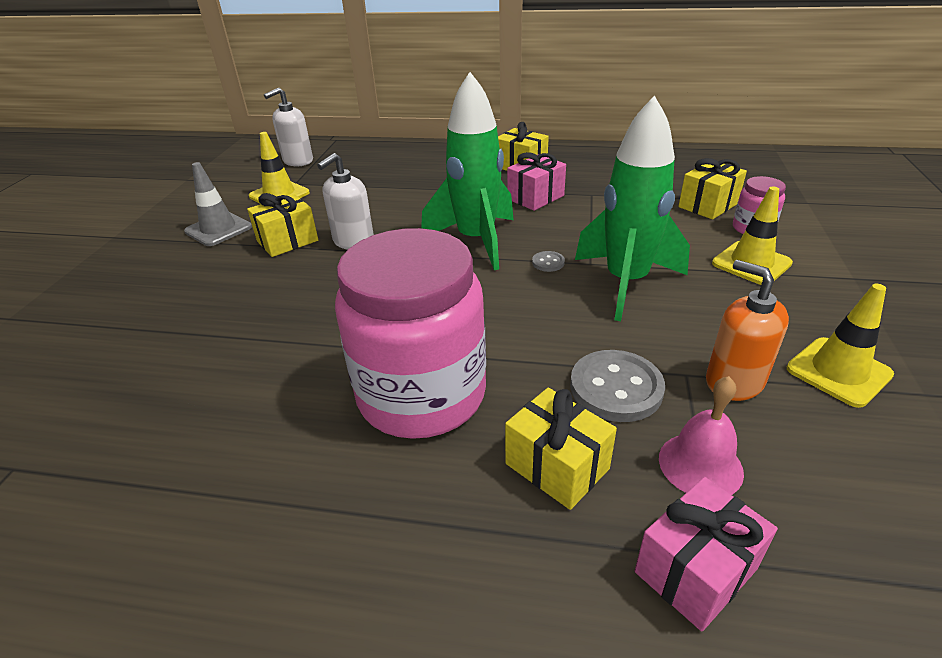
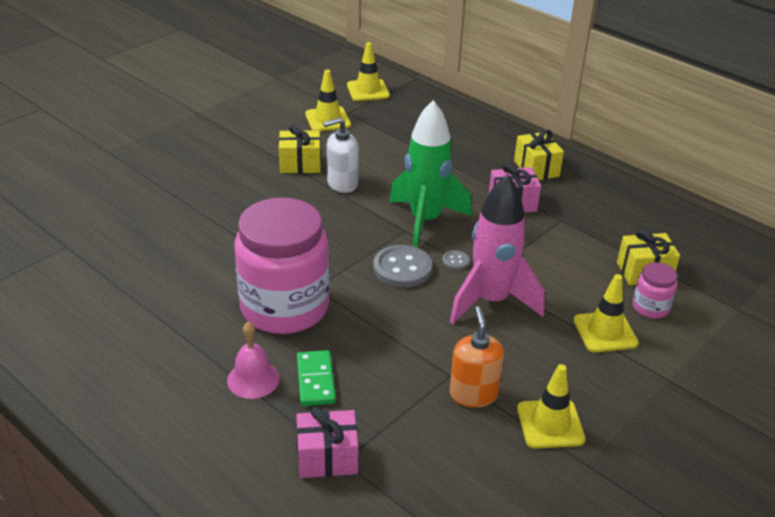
camera: 30 degrees right, 0 degrees up
(218, 229) = (264, 134): grey traffic cone -> none
(298, 161) = (368, 90): white soap dispenser -> yellow traffic cone
(557, 466) = (315, 380): yellow gift -> green domino
(616, 388) = (397, 360): grey button -> grey button (402, 268)
(626, 283) = (491, 301): green rocket -> pink rocket
(700, 465) = (391, 421): pink bell -> pink bell (253, 379)

